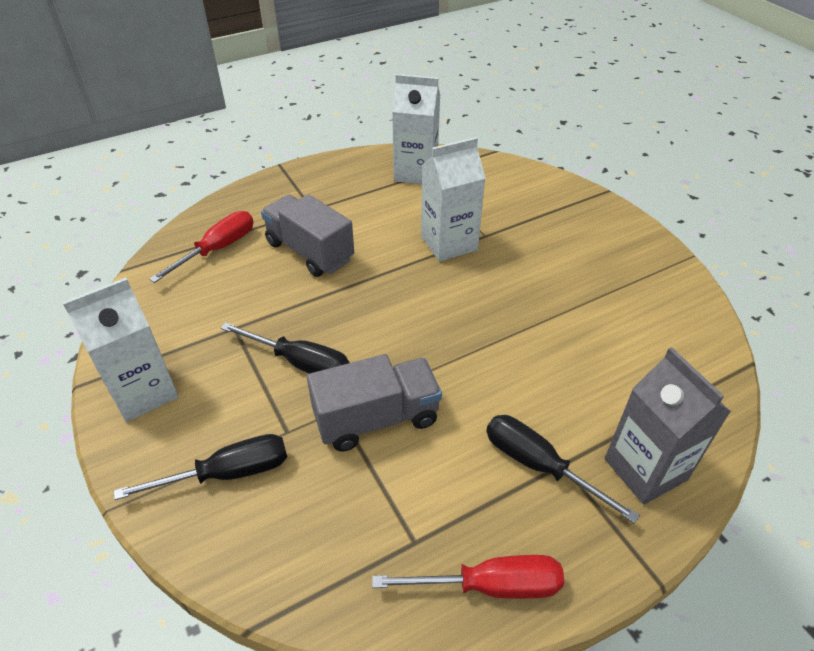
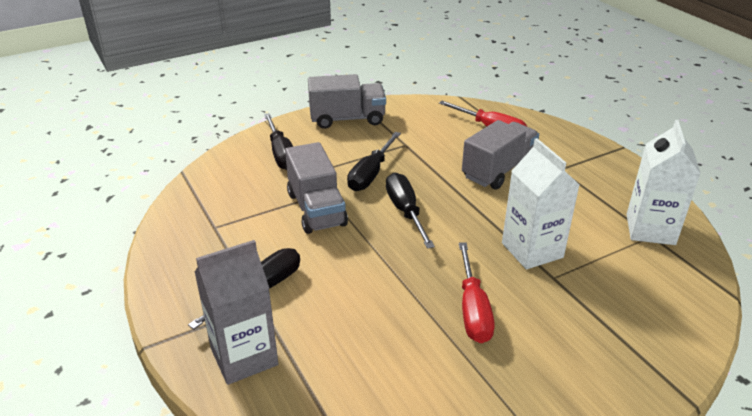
camera: 90 degrees right, 10 degrees down
(144, 392) = (347, 119): white carton -> grey truck
(384, 331) = (405, 211): none -> black screwdriver
(490, 585) = (174, 258): red screwdriver -> red screwdriver (473, 309)

